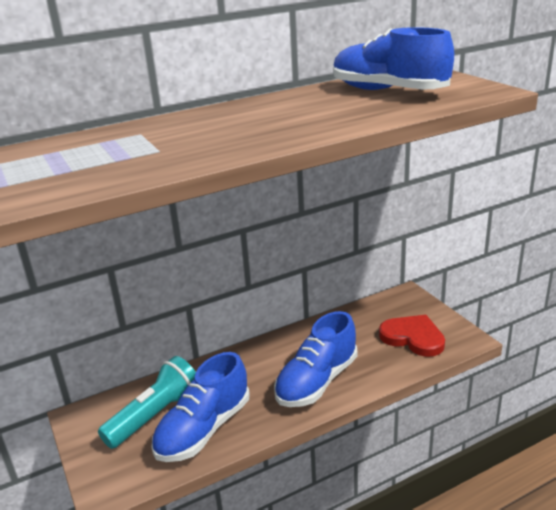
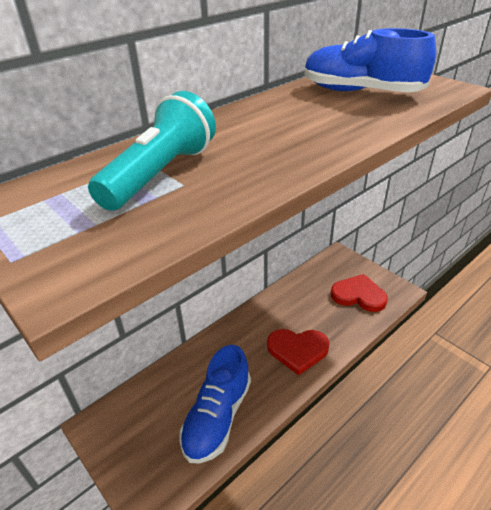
camera: 15 degrees left, 10 degrees up
(156, 415) = (168, 410): turquoise flashlight -> turquoise flashlight (161, 174)
(317, 381) = (297, 350): blue shoe -> red heart

